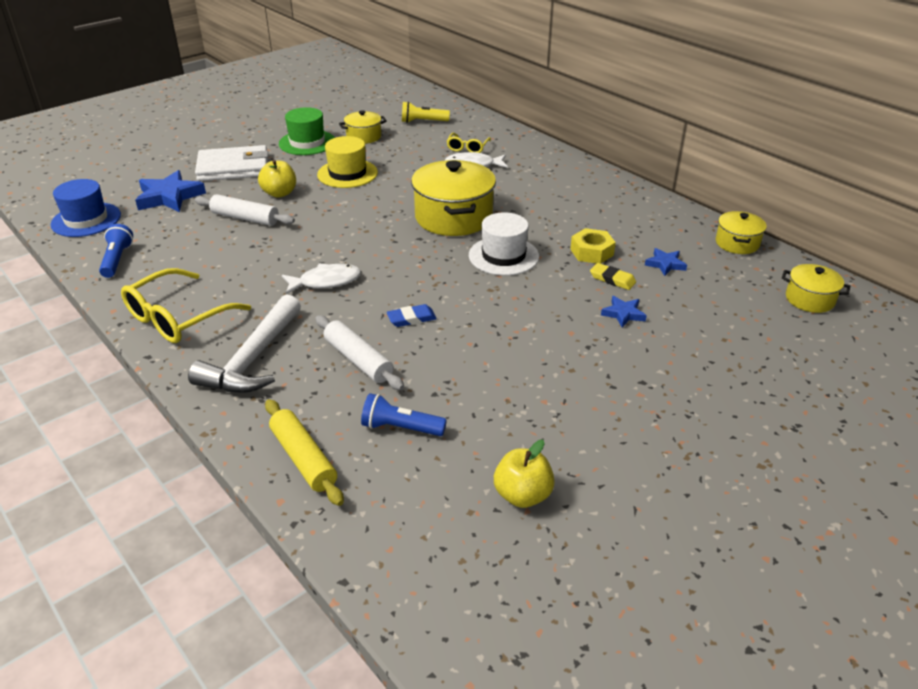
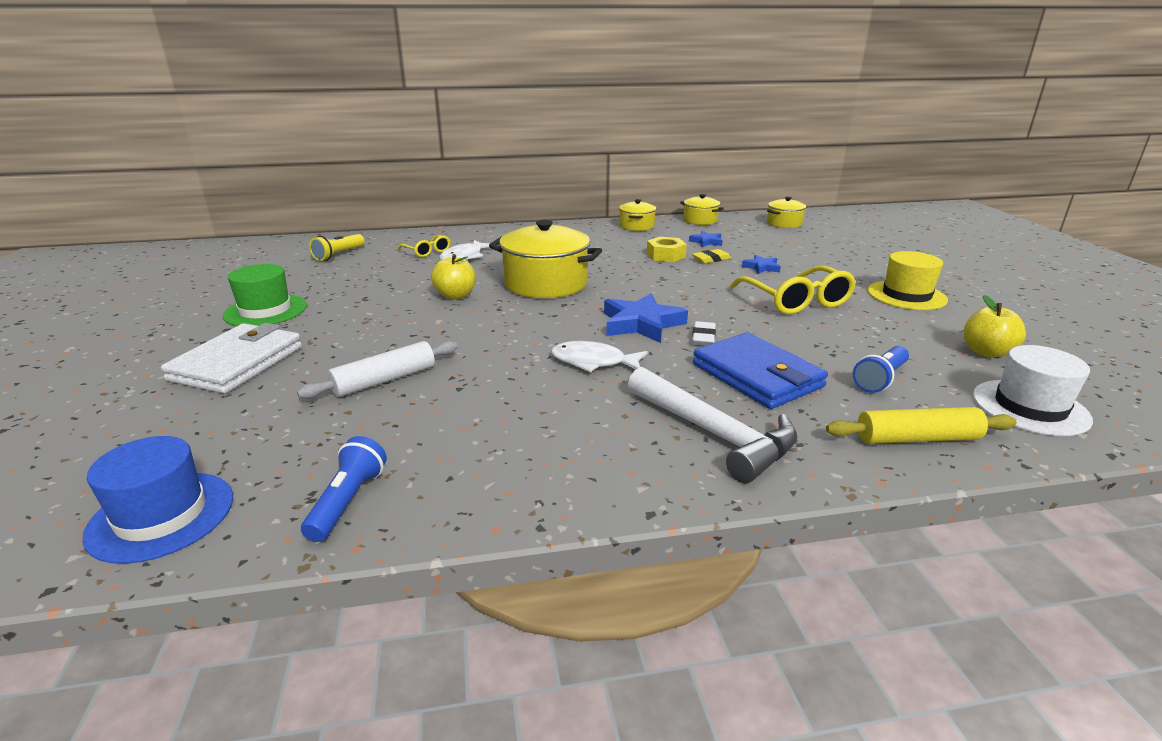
camera: 60 degrees left, 10 degrees down
(117, 260) = (348, 501): blue flashlight -> blue flashlight turned 75 degrees clockwise
(169, 197) = (229, 423): blue star -> blue star (641, 324)
(178, 317) = (574, 471): yellow glasses -> yellow glasses (796, 301)
(279, 193) = (359, 348): yellow apple -> yellow apple (455, 295)
(326, 282) = (593, 362): white fish -> white fish turned 90 degrees counterclockwise
(347, 173) = (380, 306): yellow hat -> yellow hat (906, 295)
(358, 360) = (757, 376): white rolling pin -> blue wallet
(364, 137) = (314, 283): yellow pot -> yellow pot (636, 226)
(411, 318) = (703, 337): blue eraser -> white eraser
(503, 256) = (636, 282): white hat -> white hat (1030, 407)

